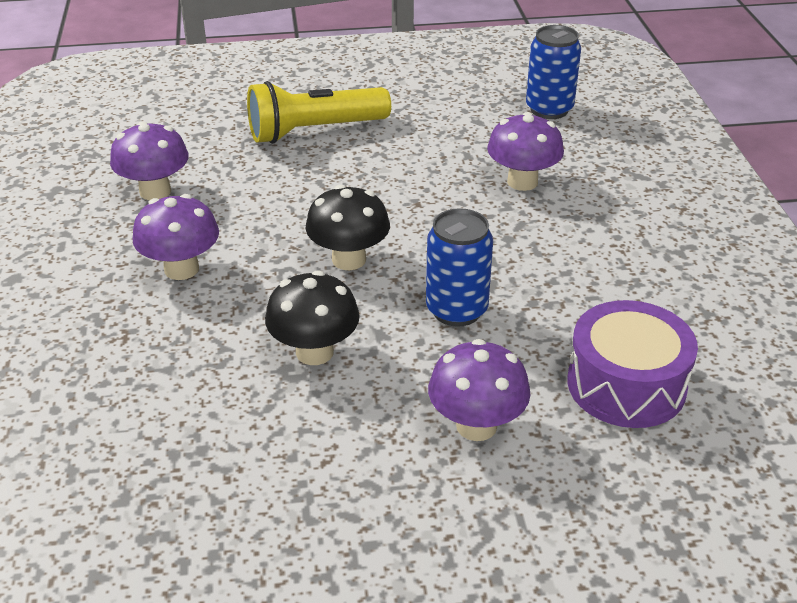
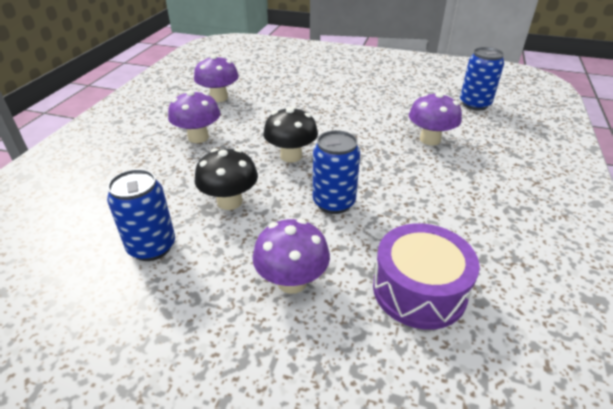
camera: 25 degrees right, 0 degrees up
(258, 447) = (152, 247): none -> blue can
(314, 131) = (324, 87): yellow flashlight -> none

